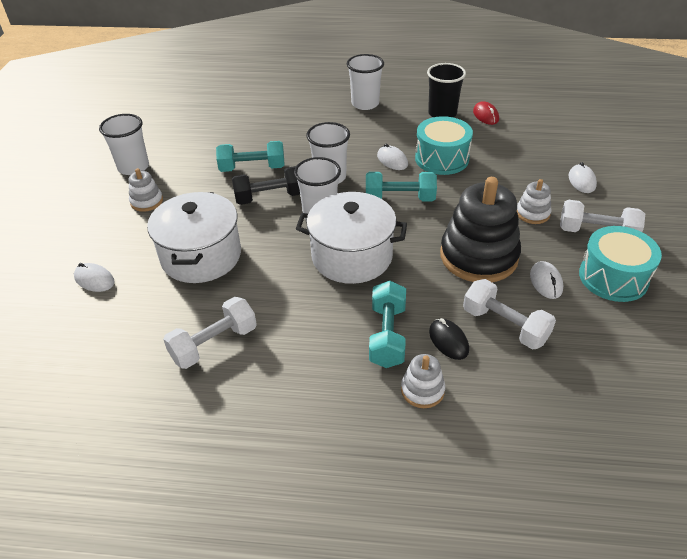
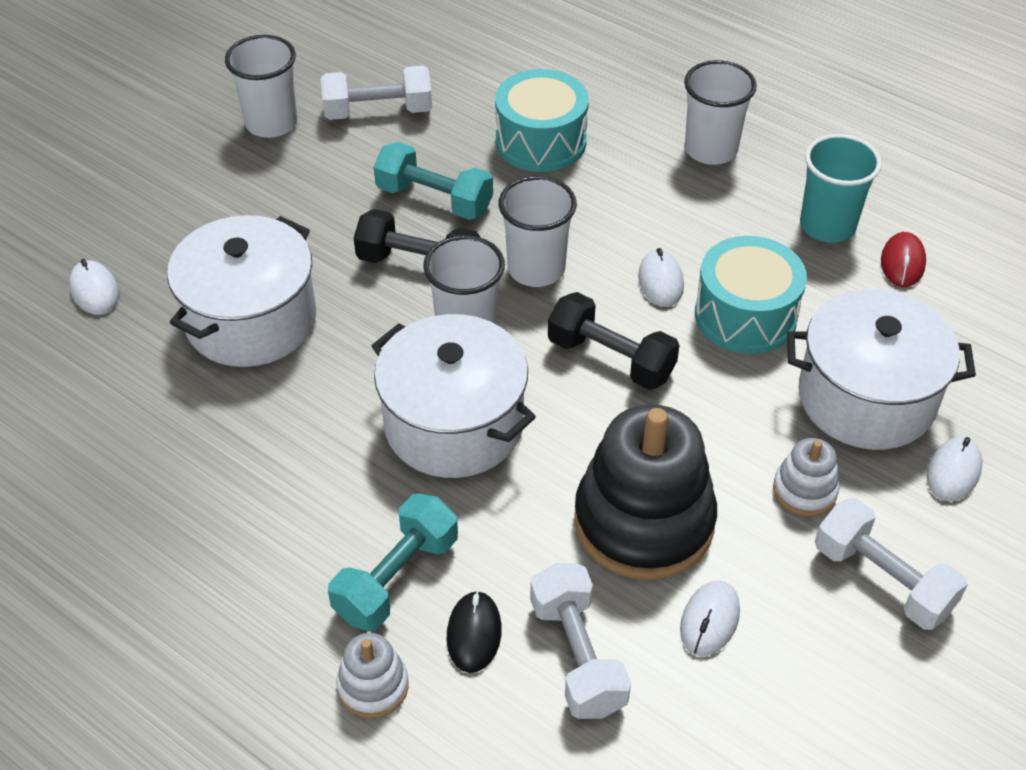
camera: 30 degrees right, 5 degrees up
(147, 201) = (246, 192): white stacking toy -> none
(214, 344) = (166, 466): white dumbbell -> white dumbbell (378, 111)
(400, 199) = (611, 359): turquoise dumbbell -> black dumbbell
(442, 113) = (827, 226): black cup -> turquoise cup
(521, 169) = (866, 398): none -> white pot
(613, 277) = (829, 672): turquoise drum -> turquoise drum (541, 141)

